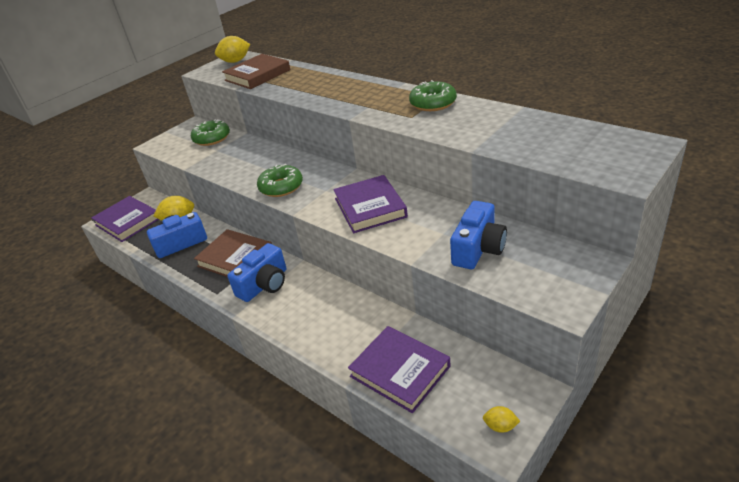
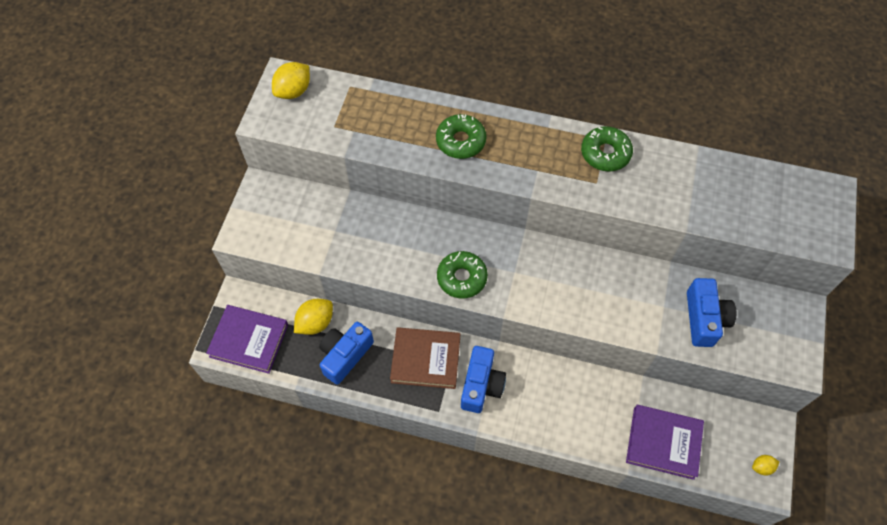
camera: 30 degrees left, 25 degrees up
(212, 138) = (311, 209): green donut -> green donut (460, 141)
(257, 75) = (352, 121): brown book -> none
(370, 207) = (576, 288): purple book -> none

